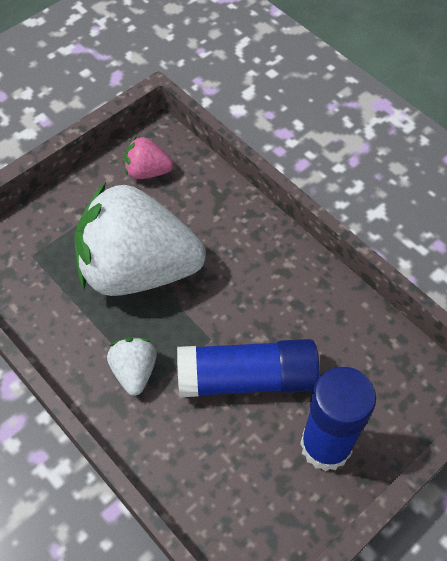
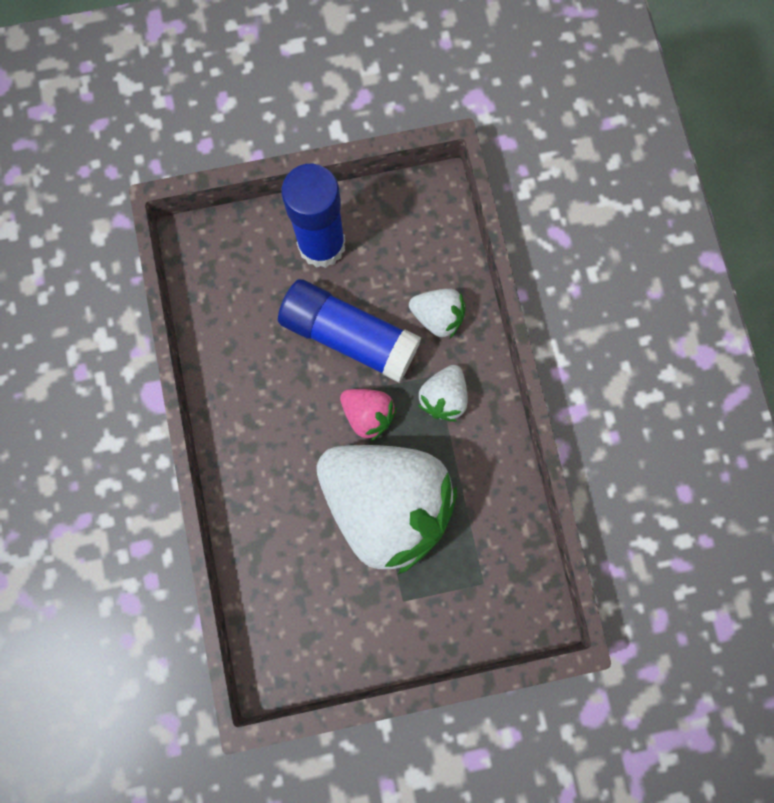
camera: 150 degrees left, 20 degrees up
(147, 171) = (312, 627): pink strawberry -> pink strawberry (368, 415)
(178, 438) = (437, 317): none -> white strawberry

